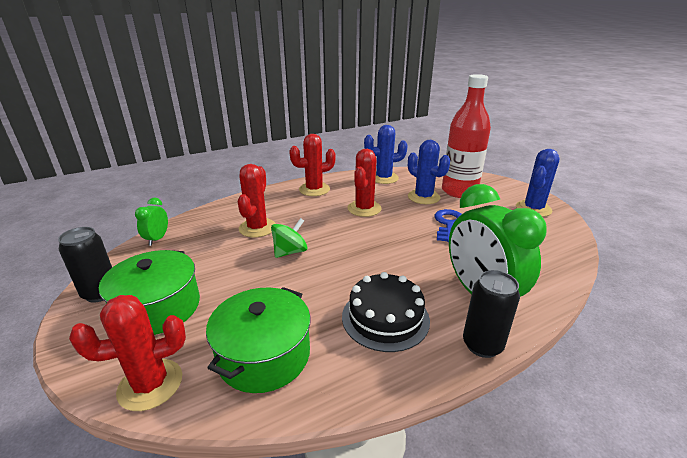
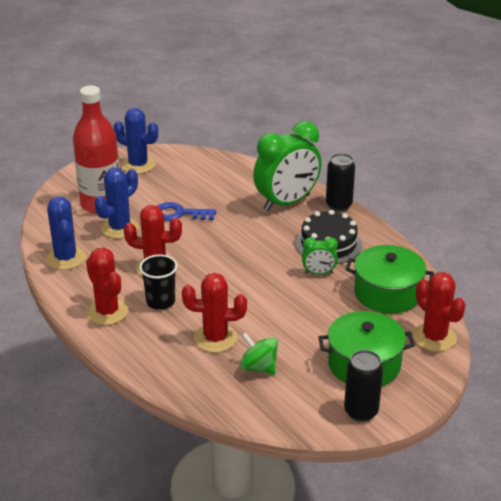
camera: 100 degrees left, 5 degrees up
(157, 239) = (259, 412): green clock -> green clock (318, 273)
(290, 252) = (256, 305): green spinning top -> green spinning top (258, 367)
(317, 208) = (160, 302): none -> black cup

